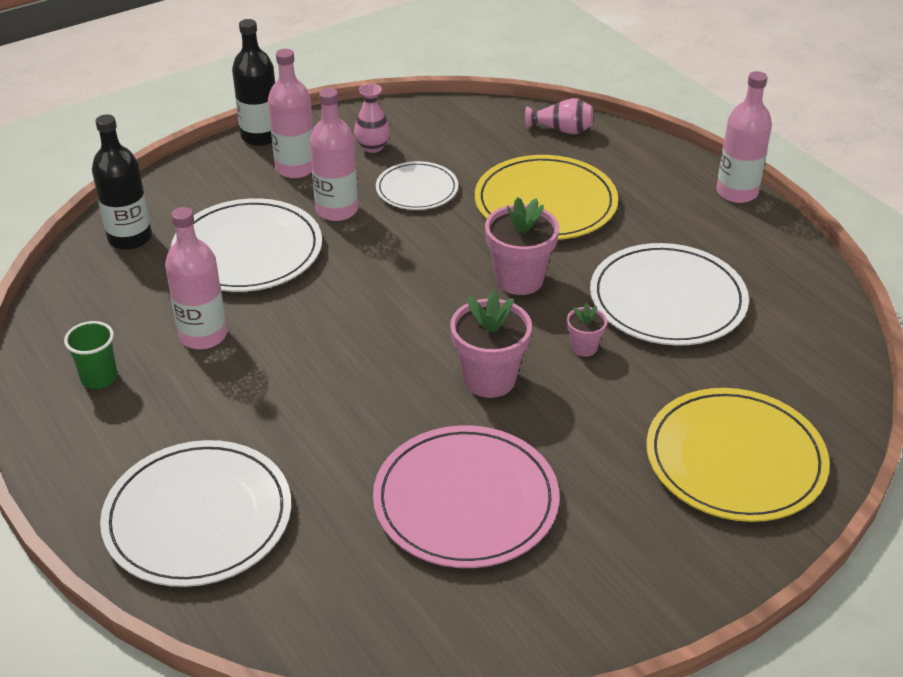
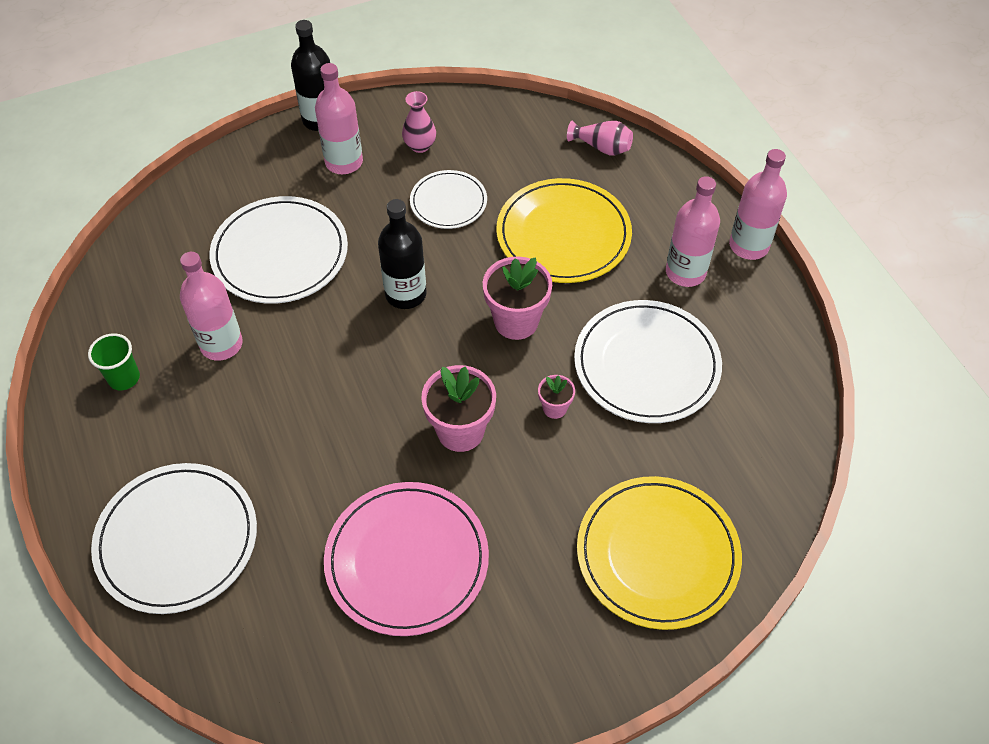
camera: 10 degrees right, 15 degrees up
(130, 238) = (180, 225): black bottle -> black bottle (406, 294)
(337, 210) = (370, 217): pink bottle -> pink bottle (685, 272)

